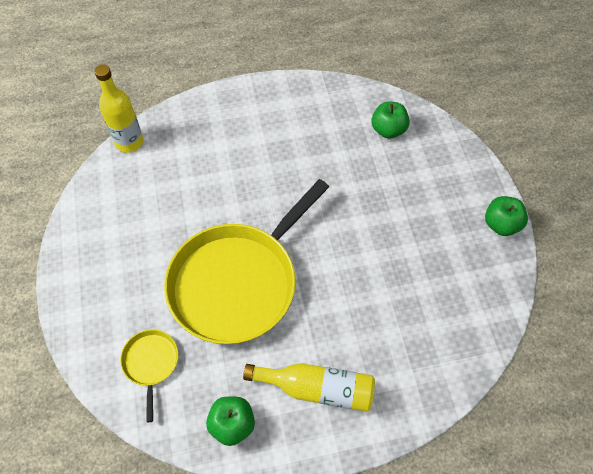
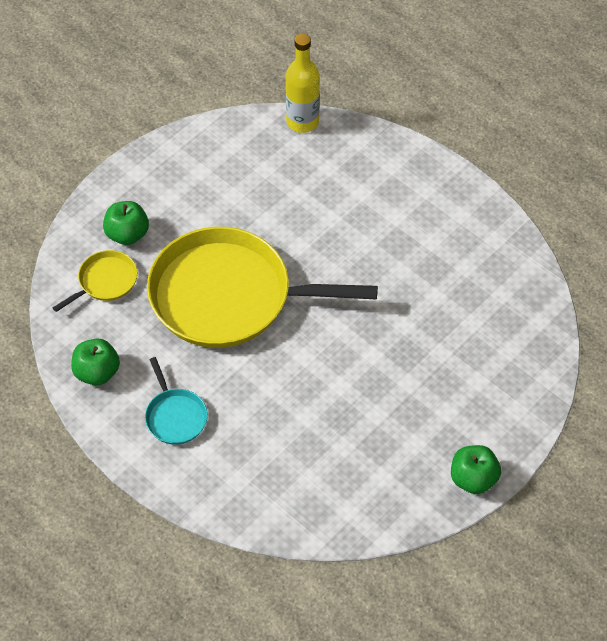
camera: 55 degrees right, 5 degrees down
(317, 388) = (175, 416): yellow bottle -> turquoise pan
(388, 130) = (505, 319): green apple -> green apple (127, 234)

